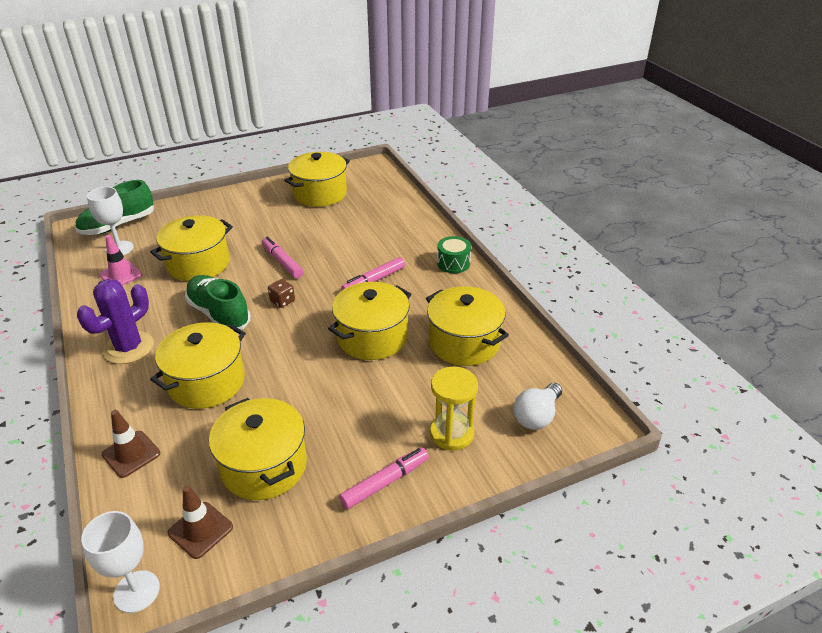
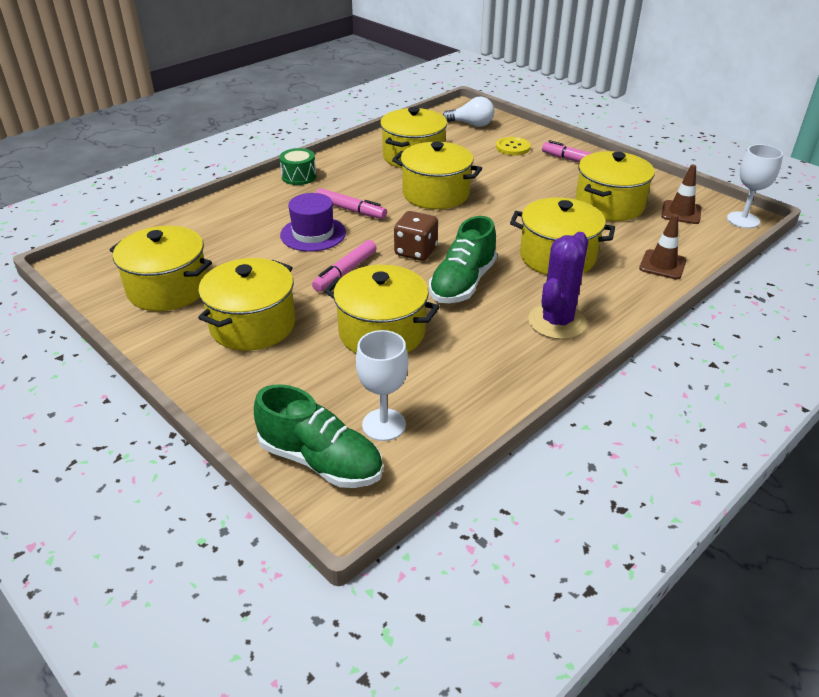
camera: 110 degrees left, 0 degrees up
(121, 275) = (442, 391): pink traffic cone -> none
(128, 348) = (557, 322): purple cactus -> purple cactus turned 75 degrees counterclockwise
(253, 218) = (253, 325): none -> yellow pot
(282, 301) = (416, 251): brown dice -> brown dice, size x1.60
(347, 256) = (313, 234): none -> purple hat
(452, 433) = (513, 147): yellow hourglass -> yellow button

